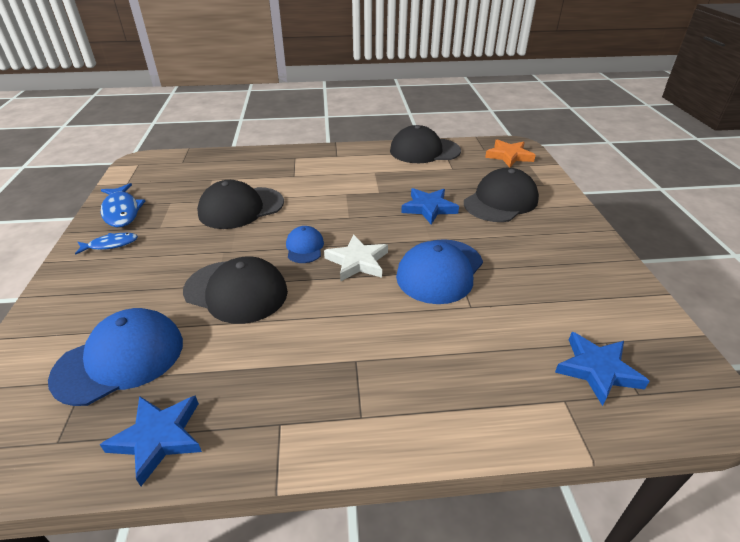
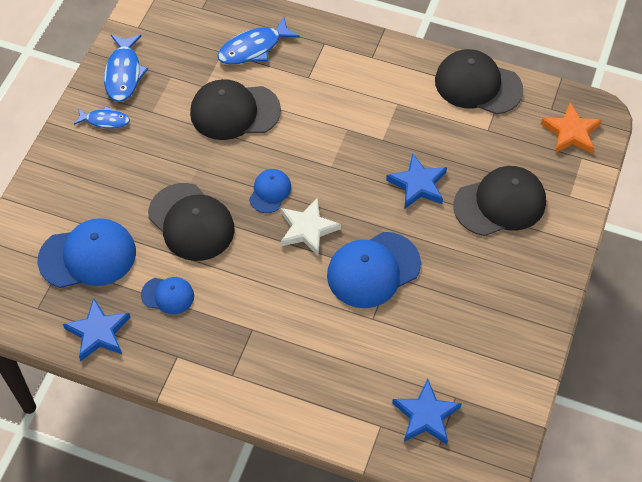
camera: 25 degrees right, 20 degrees up
(238, 172) = (253, 48): none -> blue fish
(238, 363) = (168, 295): none -> blue cap

